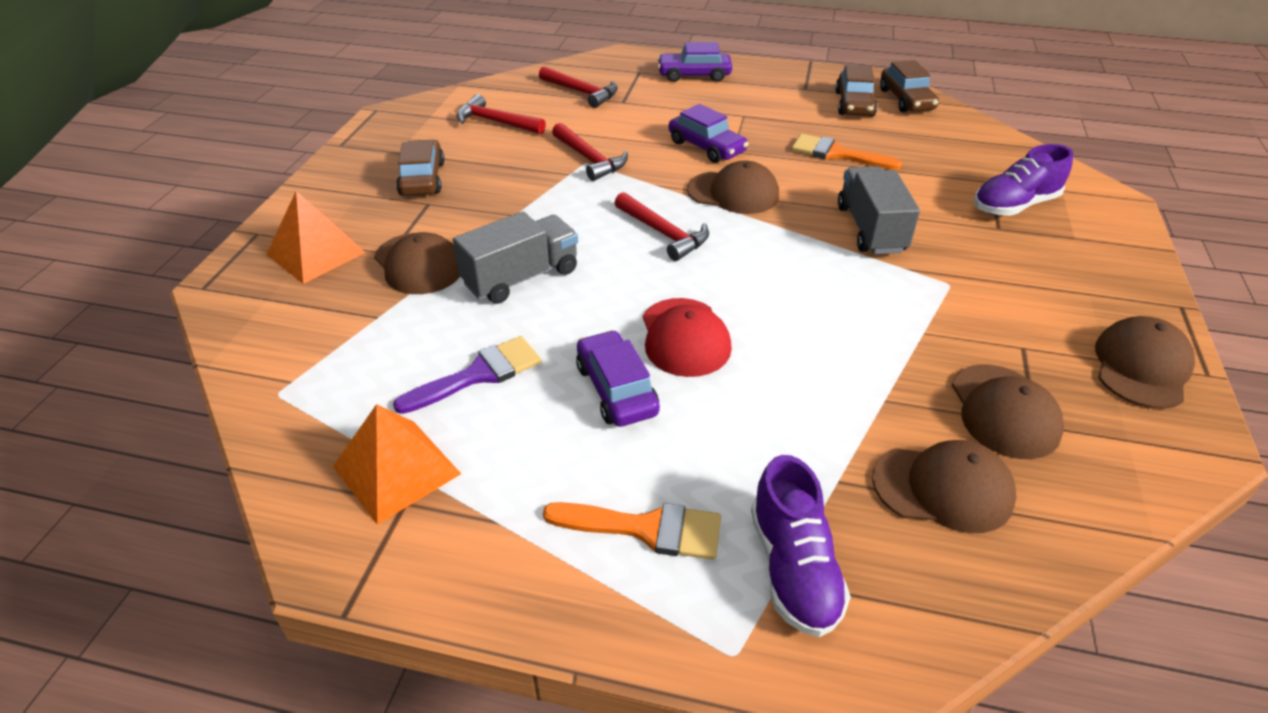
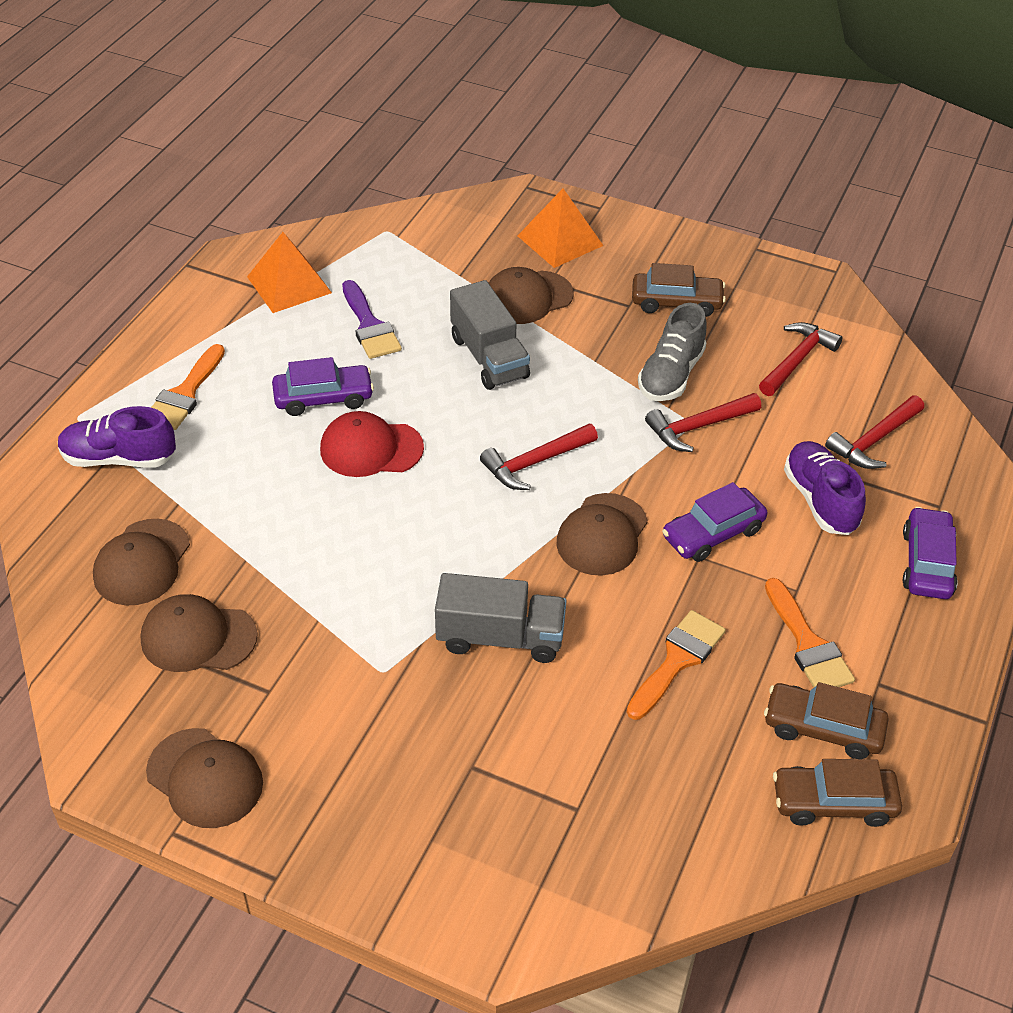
camera: 100 degrees right, 5 degrees up
(526, 175) = (671, 375): none -> grey shoe
(789, 110) = (807, 643): none -> orange brush
(1014, 205) = (515, 808): purple shoe -> purple shoe (820, 500)

